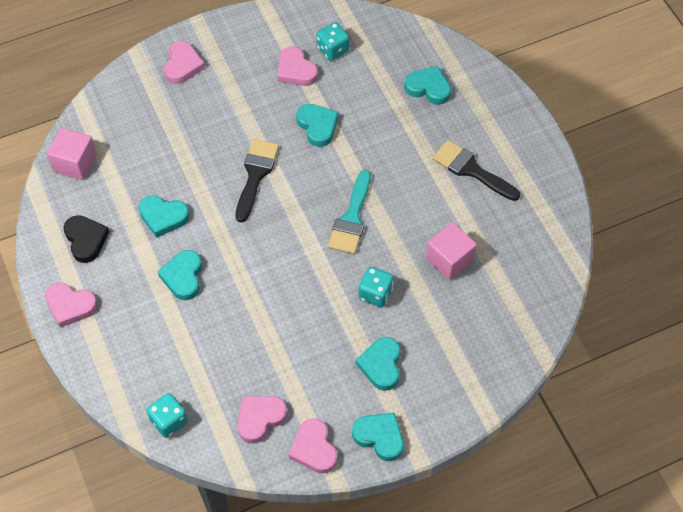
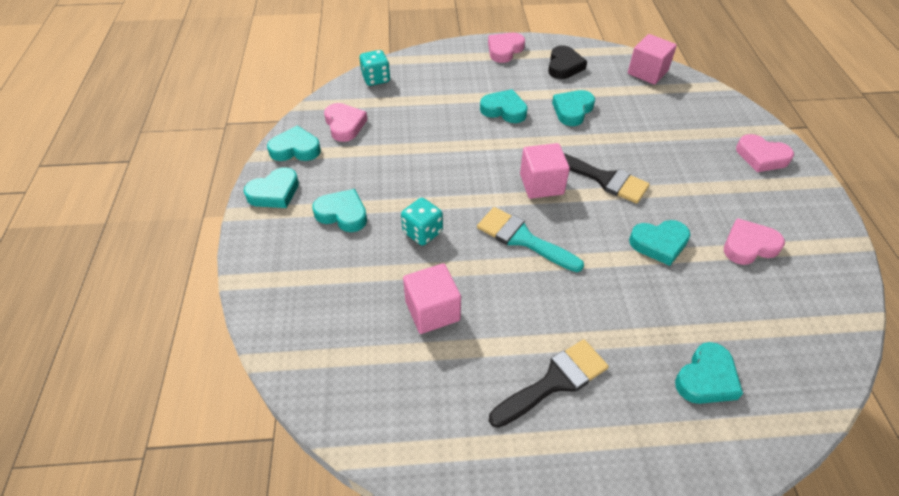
camera: 110 degrees right, 10 degrees down
(86, 240) = (564, 66): black heart -> black heart turned 75 degrees counterclockwise
(281, 220) = (541, 184): none -> pink cube
(314, 449) = (295, 149): pink heart -> turquoise heart
(333, 50) = (782, 290): turquoise dice -> none

